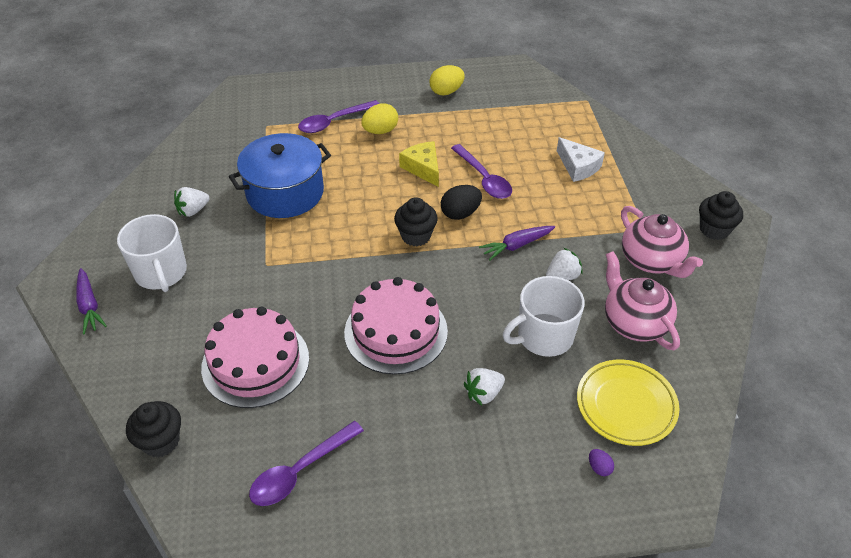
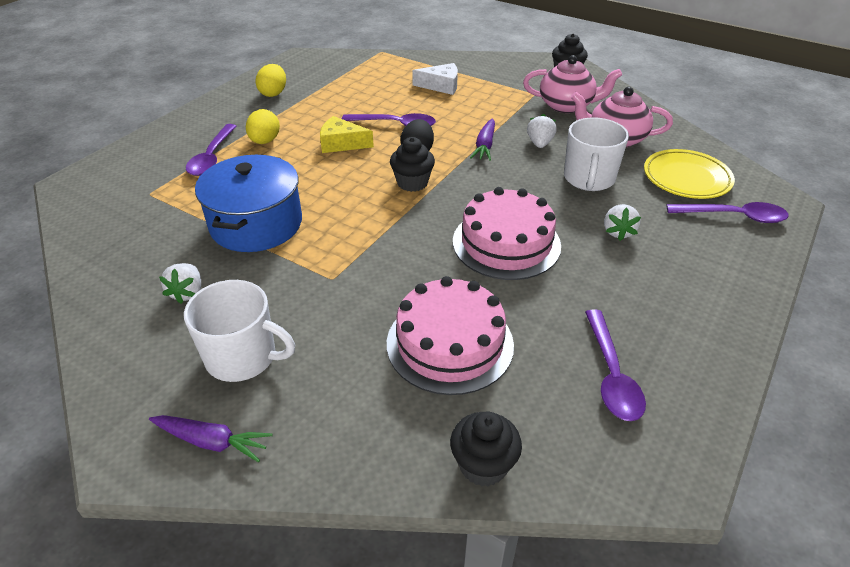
camera: 50 degrees left, 5 degrees down
(599, 468) = (733, 216): purple egg -> purple spoon

